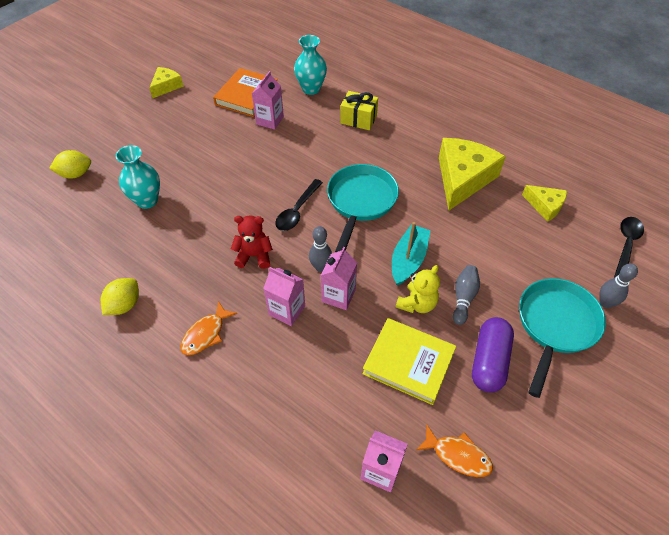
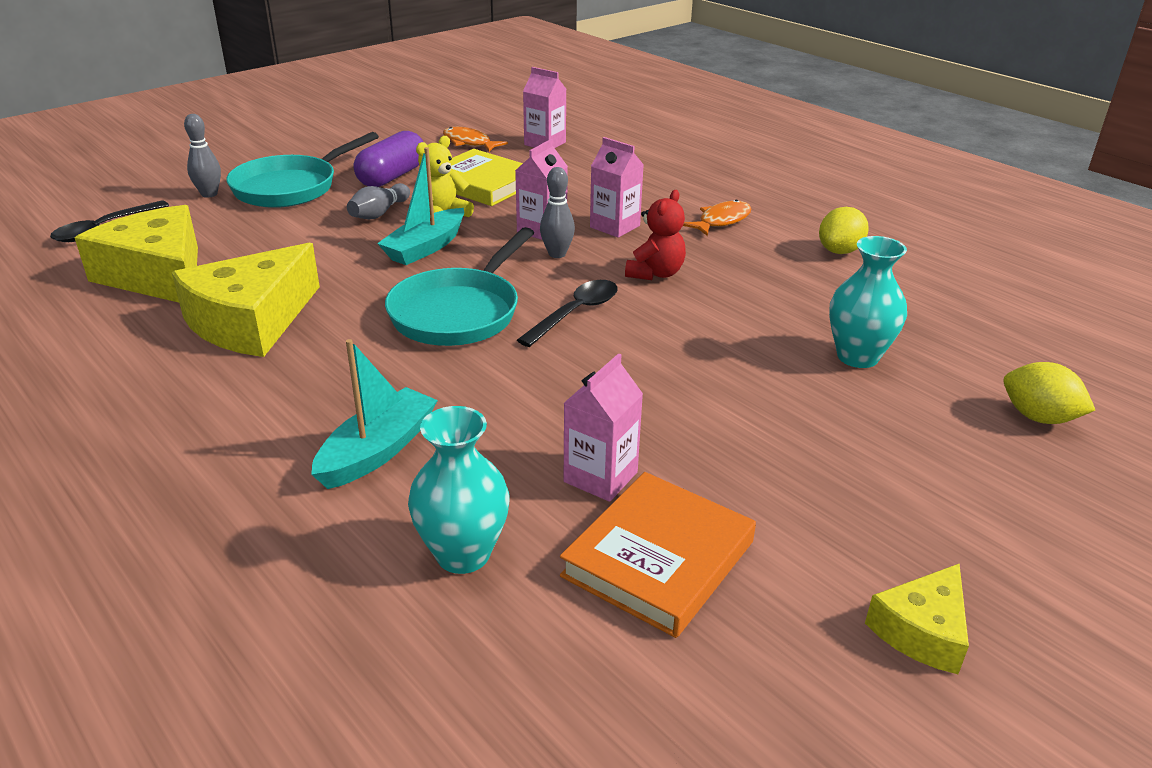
camera: 170 degrees left, 20 degrees down
(76, 174) = (1038, 417): yellow lemon -> yellow lemon turned 45 degrees clockwise
(254, 256) = (655, 273): red teddy bear -> red teddy bear turned 75 degrees counterclockwise
(358, 119) = (378, 451): yellow gift -> turquoise boat
(545, 206) = (158, 275): yellow cheese -> yellow cheese, size x1.89

